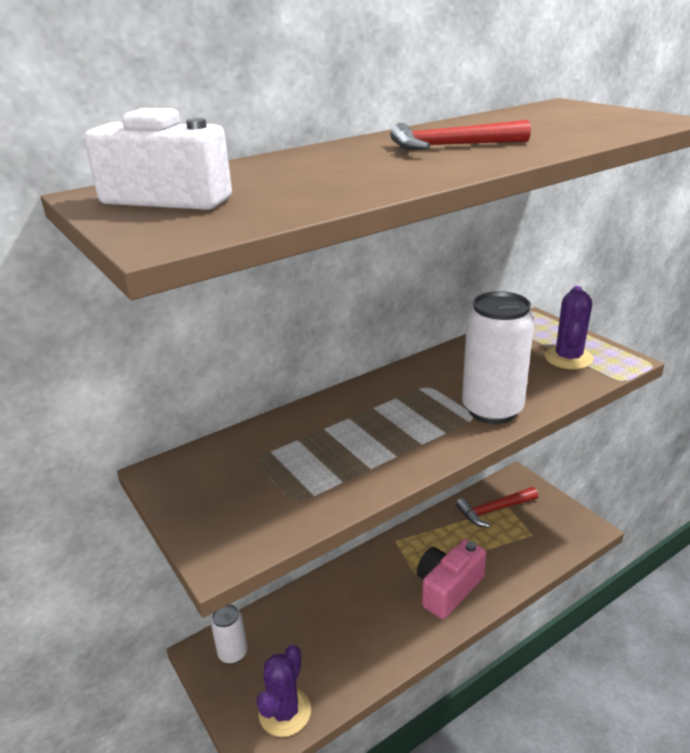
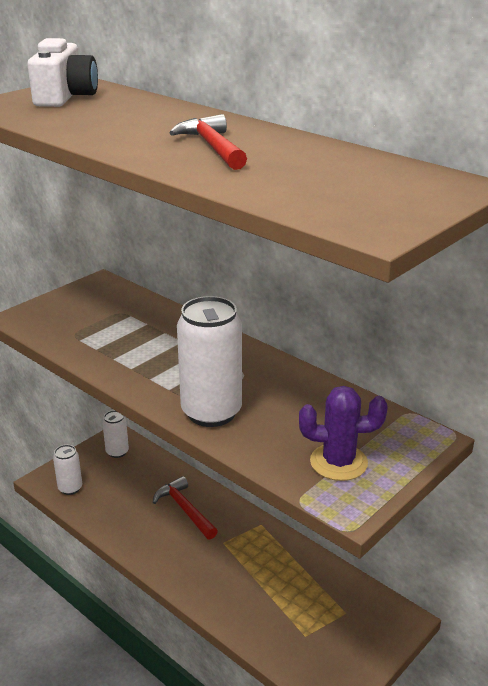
camera: 75 degrees right, 0 degrees up
(285, 712) = (70, 488): purple cactus -> white can
(448, 588) = (207, 569): pink camera -> none
(493, 510) = (334, 599): red hammer -> red hammer (184, 509)

